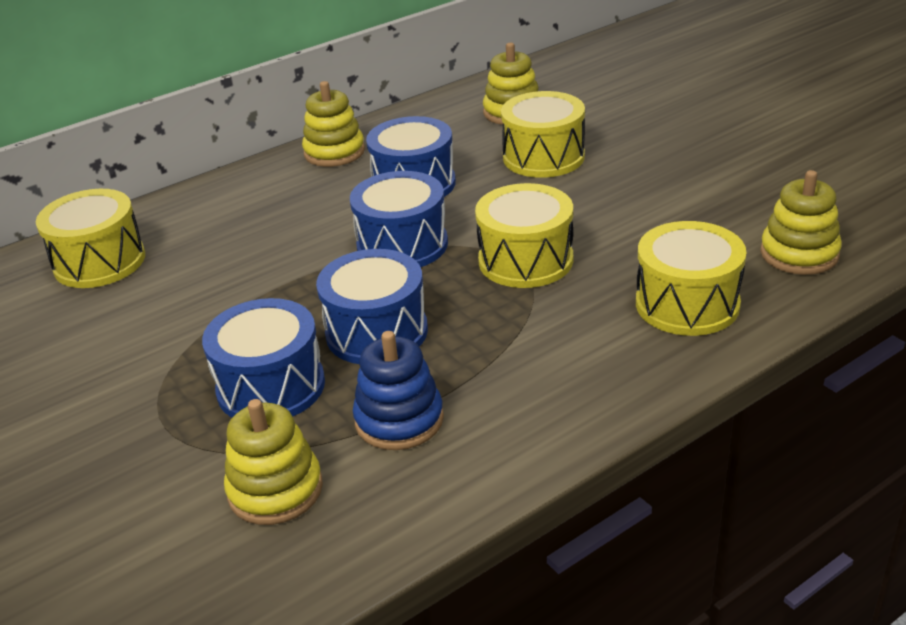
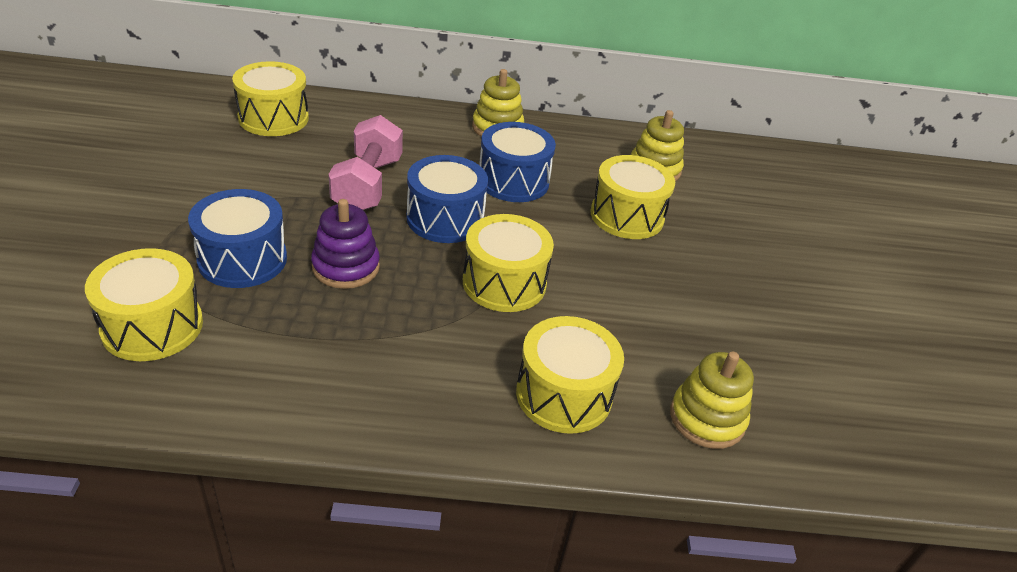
camera: 30 degrees right, 5 degrees up
(275, 490) = (152, 326): yellow stacking toy -> yellow drum
(290, 261) = (368, 185): none -> pink dumbbell
(377, 332) = (346, 267): blue drum -> purple stacking toy
(399, 420) = (274, 334): blue stacking toy -> none

